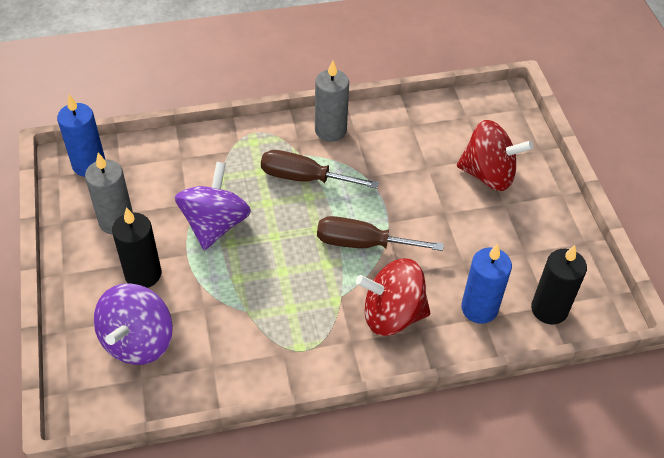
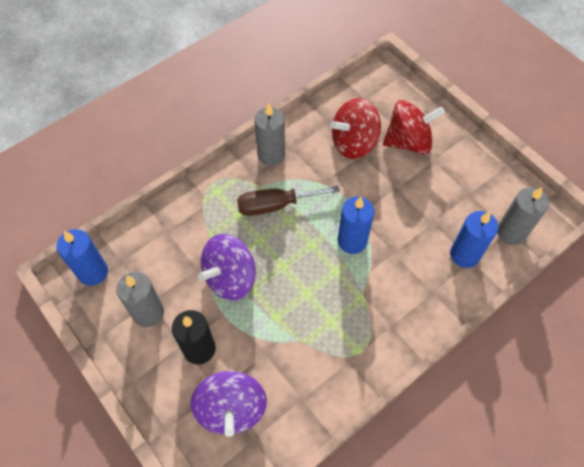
camera: 25 degrees left, 10 degrees up
(215, 224) = (230, 278): purple spinning top -> purple spinning top turned 120 degrees counterclockwise
(362, 243) = (352, 241): brown screwdriver -> blue candle
(392, 314) = (407, 290): red spinning top -> red spinning top (353, 143)
(549, 309) = (511, 232): black candle -> grey candle

